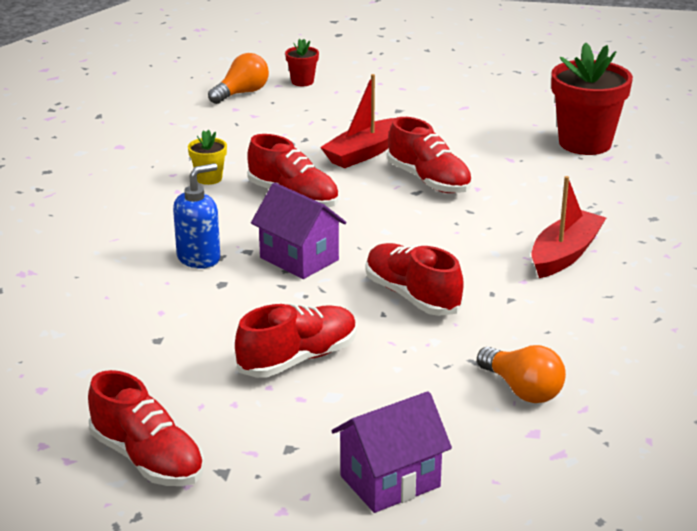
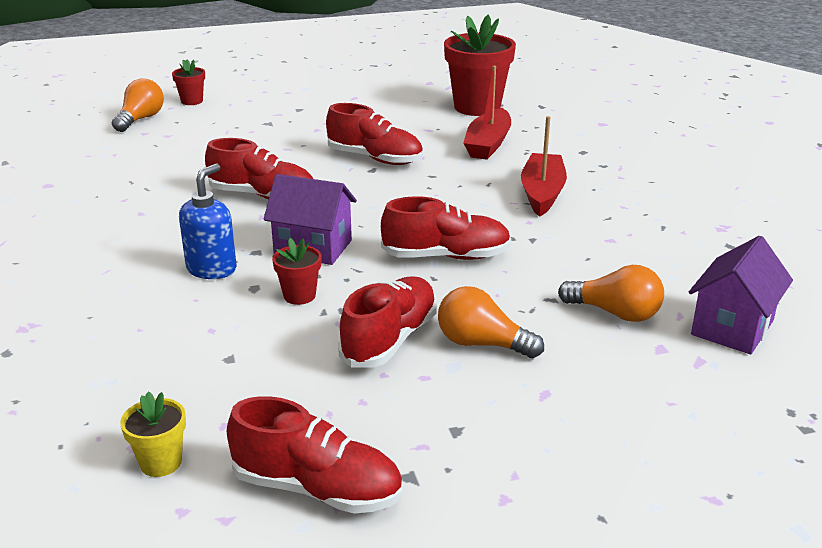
camera: 25 degrees left, 0 degrees up
(209, 178) = (165, 196): yellow flower pot -> yellow flower pot (161, 462)
(253, 301) = (299, 296): none -> red flower pot
(364, 153) = (297, 147): red boat -> red boat (488, 144)
(373, 384) = (482, 344): none -> orange light bulb
(390, 481) = (580, 433): purple house -> purple house (732, 327)
(412, 296) = (446, 256): red shoe -> red shoe turned 150 degrees clockwise

